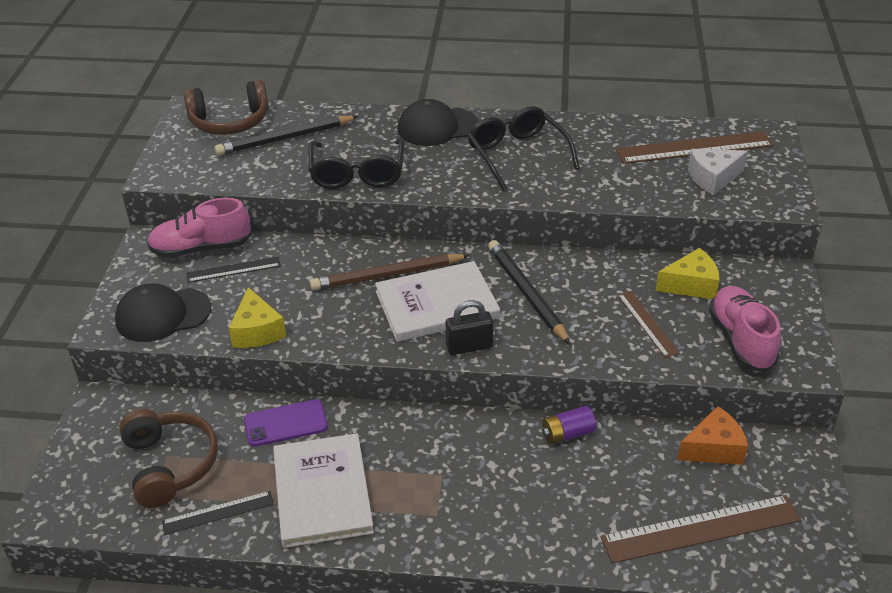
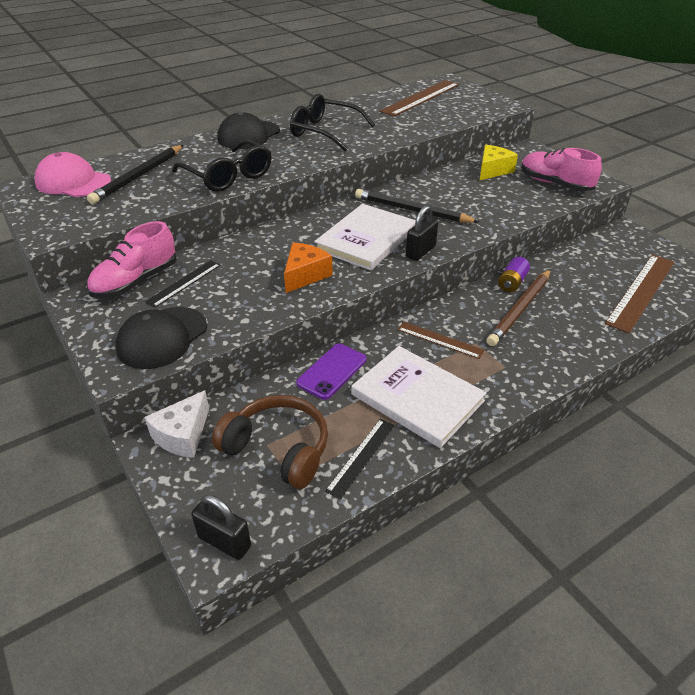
camera: 40 degrees left, 0 degrees up
(62, 510) = (224, 541): none -> black padlock
(229, 122) = (73, 182): brown headphones -> pink cap
(257, 331) = (259, 311): yellow cheese -> none
(387, 275) = (309, 238): brown pencil -> brown pencil (520, 309)
(647, 323) = (499, 196): brown ruler -> brown ruler (440, 340)
(713, 178) = (452, 107): white cheese -> white cheese (182, 435)
(713, 448) = (590, 251): orange cheese -> orange cheese (305, 275)

